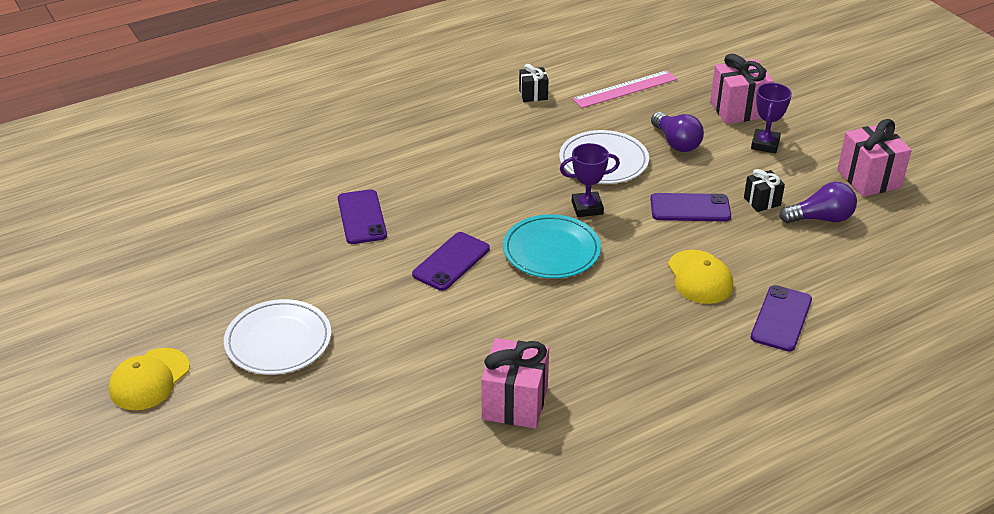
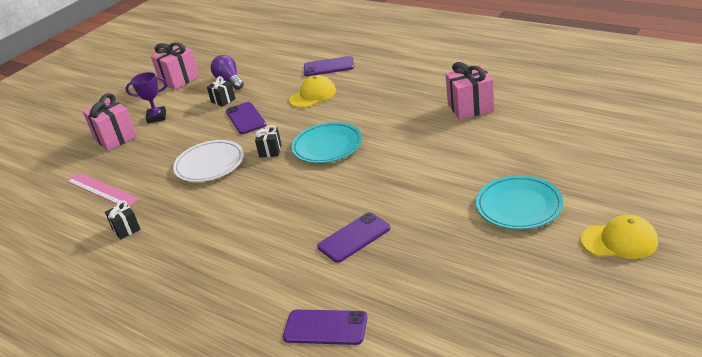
camera: 110 degrees left, 5 degrees down
(278, 341) = (519, 206): white plate -> turquoise plate
(451, 261) = (371, 176): purple phone -> purple phone (325, 327)
(587, 208) = (270, 151): purple trophy -> black gift
(676, 143) = (170, 146): purple light bulb -> none

